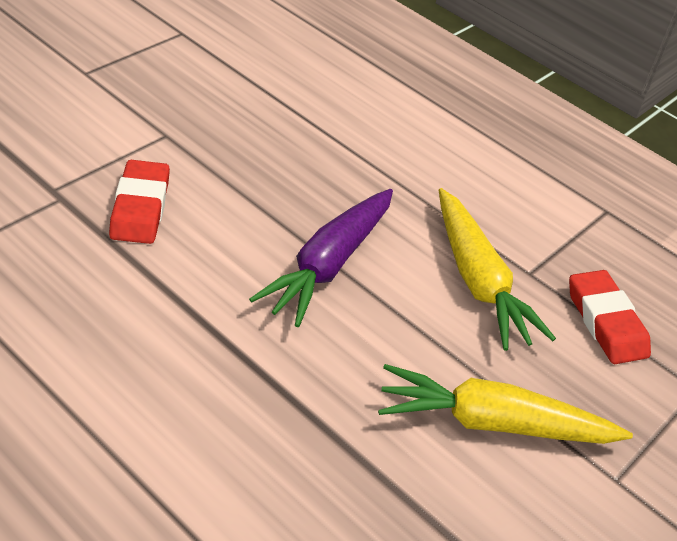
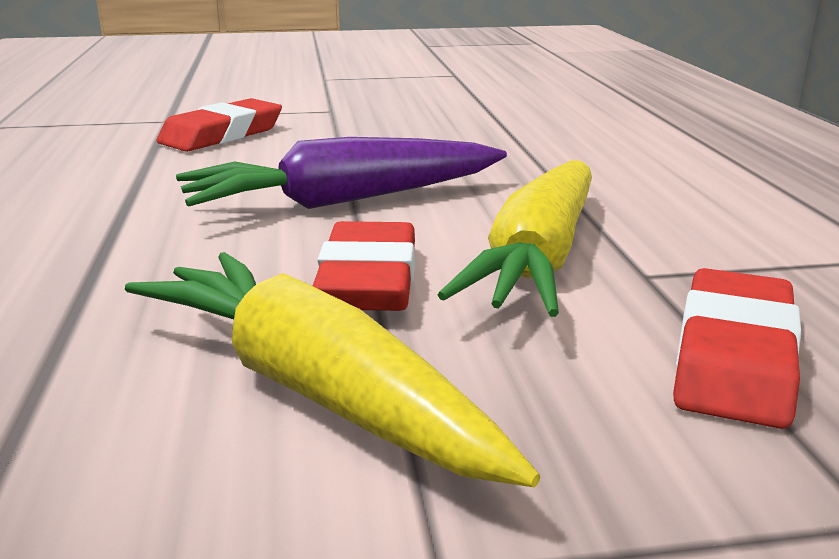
camera: 45 degrees right, 20 degrees down
(427, 336) = (368, 280): none -> red eraser

